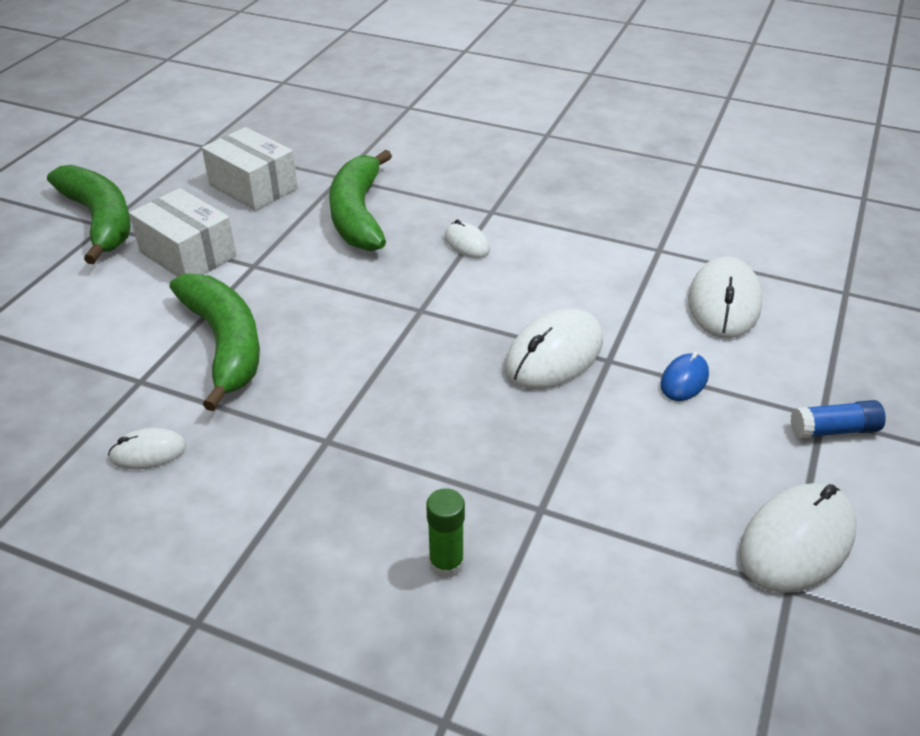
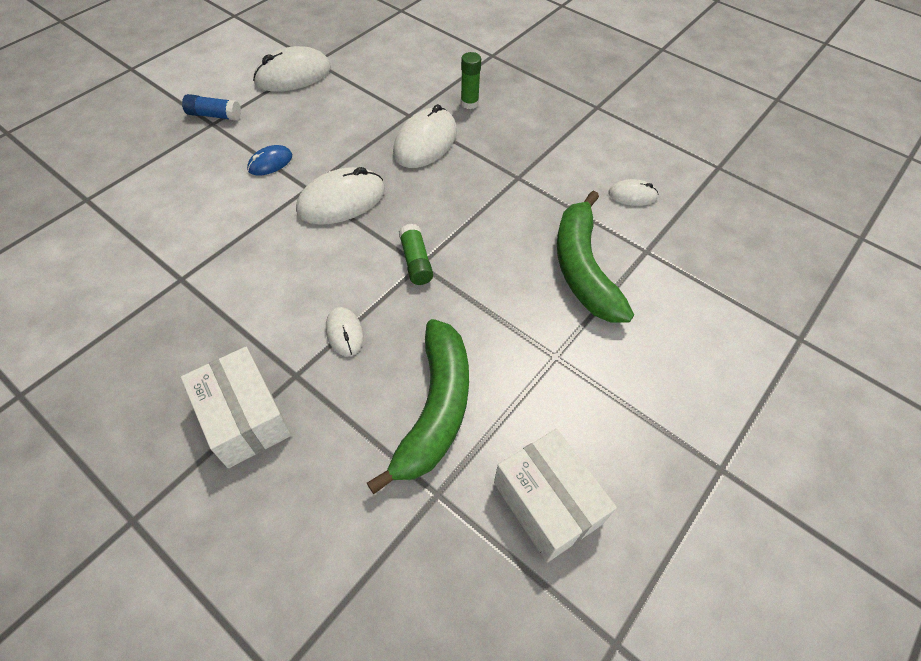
camera: 165 degrees left, 15 degrees up
(100, 220) = (728, 480): green banana -> none
(188, 254) = (620, 391): white box -> white box (244, 417)
(426, 311) = (416, 261): none -> green glue stick
(724, 303) = (184, 212): white mouse -> white mouse (425, 142)

